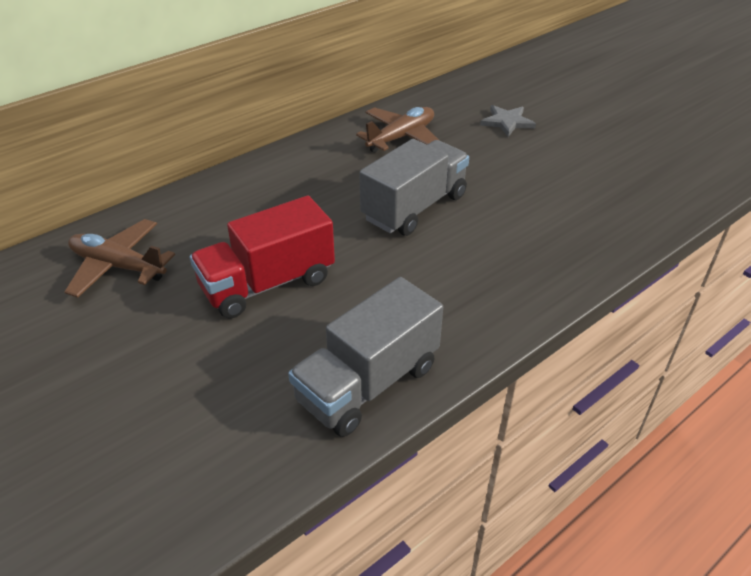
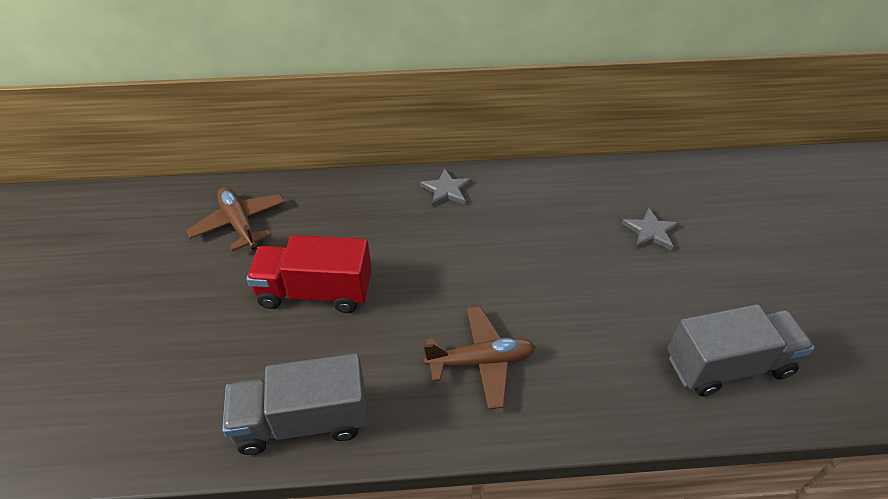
camera: 35 degrees right, 5 degrees up
(309, 157) = (447, 190): none -> grey star
(401, 137) = (538, 205): brown plane -> brown plane (481, 361)
(414, 207) = (484, 280): grey truck -> grey truck (728, 365)

